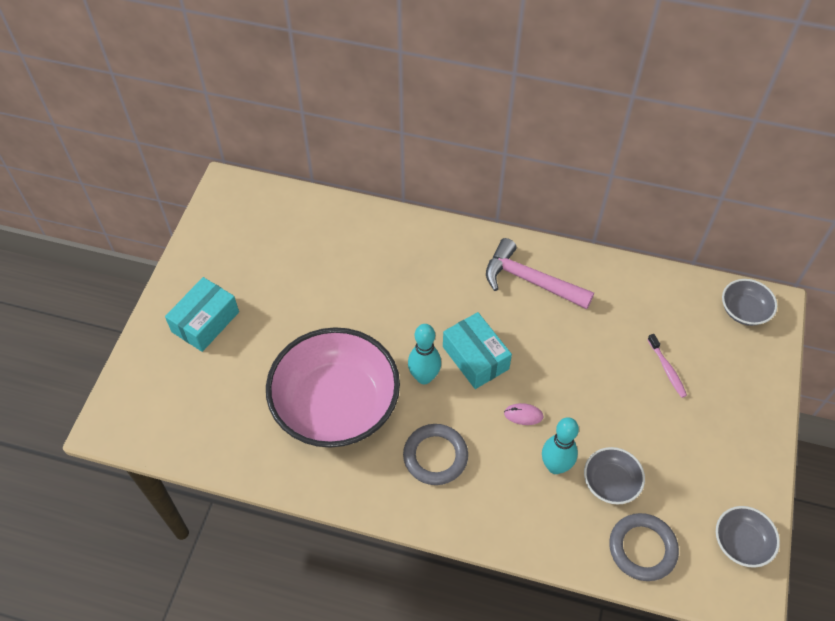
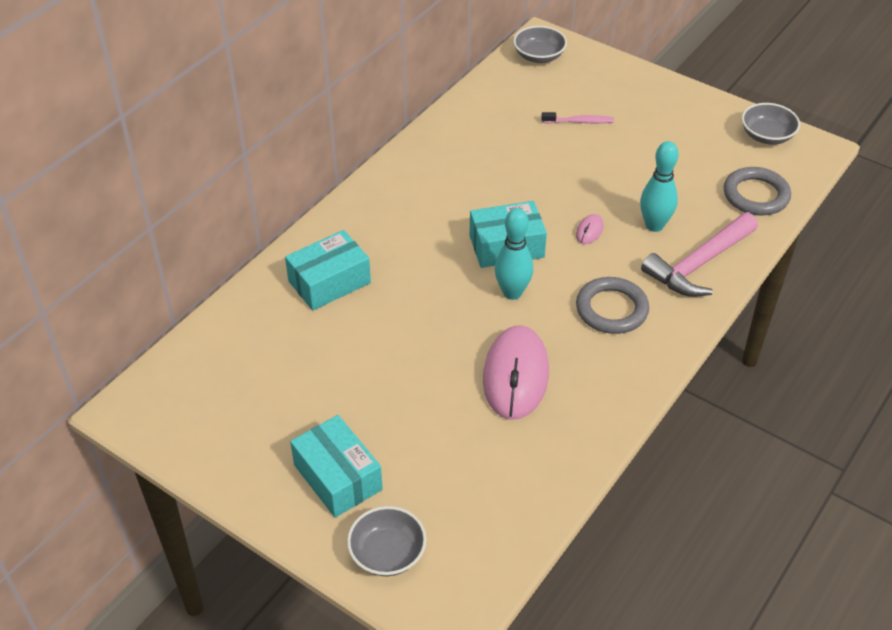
camera: 70 degrees left, 10 degrees down
(336, 405) = (516, 376): pink bowl -> pink mouse
(385, 253) = (329, 282): none -> turquoise box
(531, 280) = (432, 179): pink hammer -> pink hammer (699, 264)
(610, 482) = (684, 194): grey bowl -> grey bowl (387, 553)

